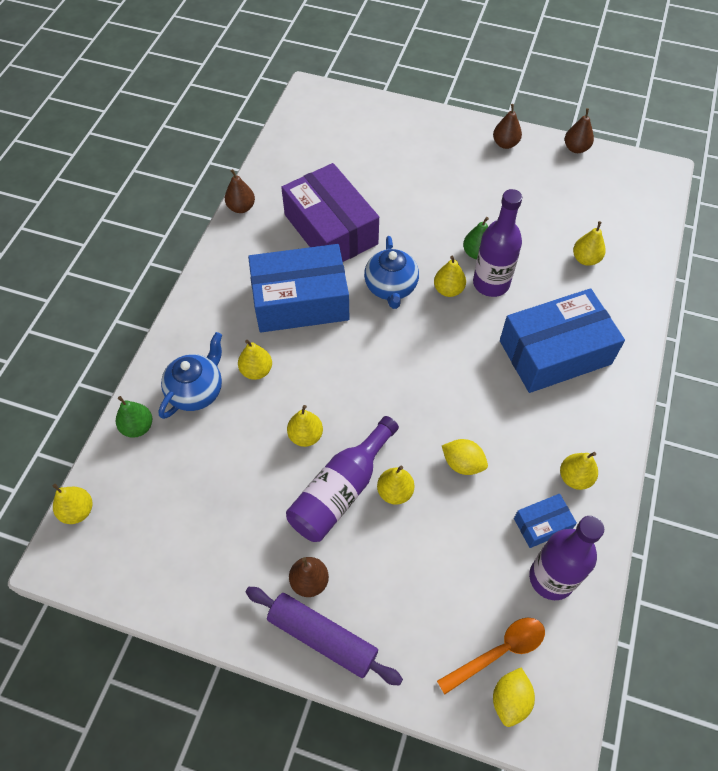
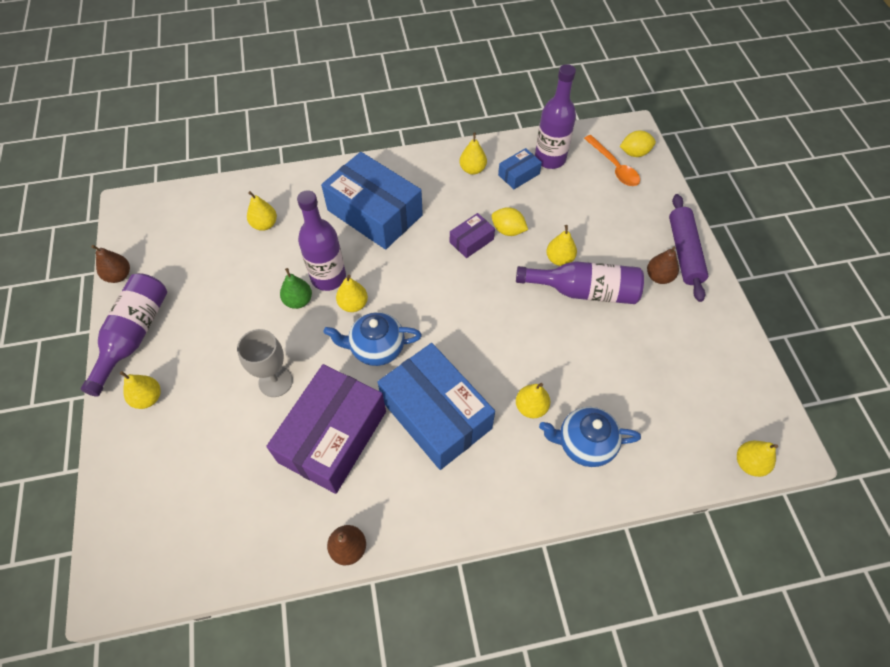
camera: 120 degrees left, 0 degrees up
(138, 427) = (651, 469): green pear -> none
(305, 436) = (560, 336): yellow pear -> yellow pear (148, 398)
(391, 287) = (376, 348): blue teapot -> blue teapot turned 150 degrees counterclockwise
(404, 212) = (275, 381): none -> grey goblet
(462, 463) = (508, 230): yellow lemon -> yellow lemon turned 60 degrees counterclockwise
(468, 421) = (471, 241): none -> purple box
(498, 652) = (614, 167): orange spoon -> orange spoon turned 150 degrees counterclockwise
(505, 144) = (134, 335): brown pear -> purple bottle
(542, 524) = (518, 174): blue box -> blue box turned 75 degrees counterclockwise

